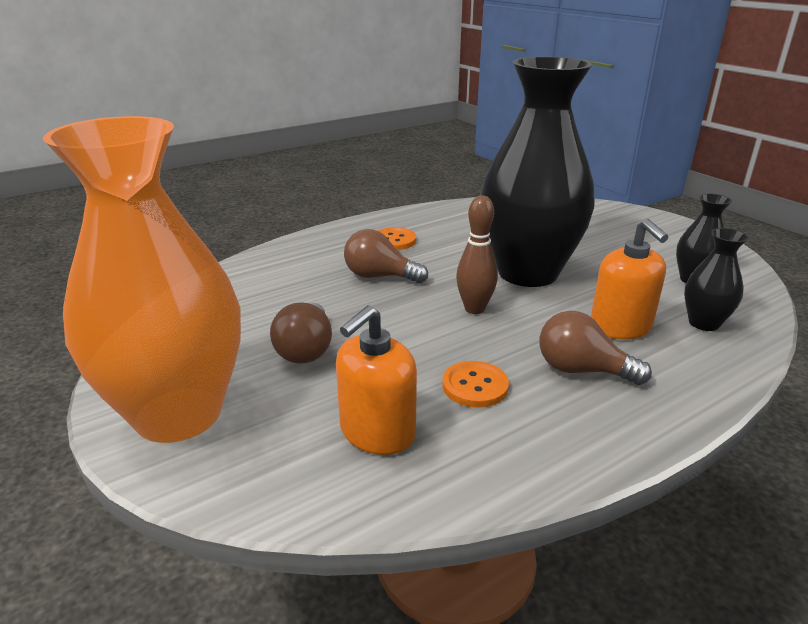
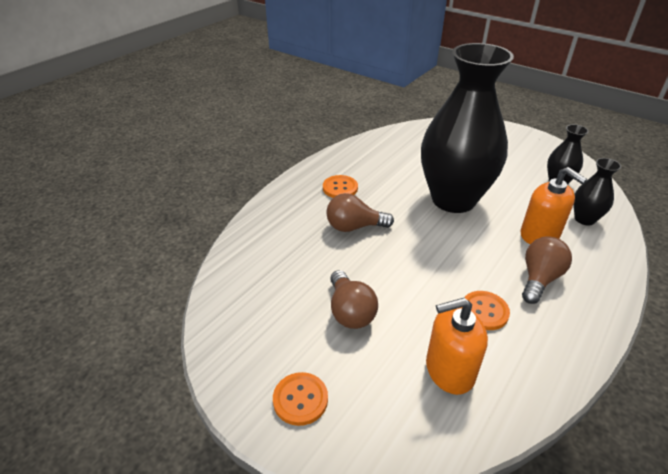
camera: 20 degrees left, 10 degrees up
(178, 414) = (300, 399): orange vase -> orange button
(377, 432) = (449, 370): orange soap dispenser -> orange soap dispenser turned 60 degrees clockwise
(474, 309) = (440, 242): brown bowling pin -> none
(582, 370) = (539, 279): brown light bulb -> brown light bulb turned 120 degrees clockwise

